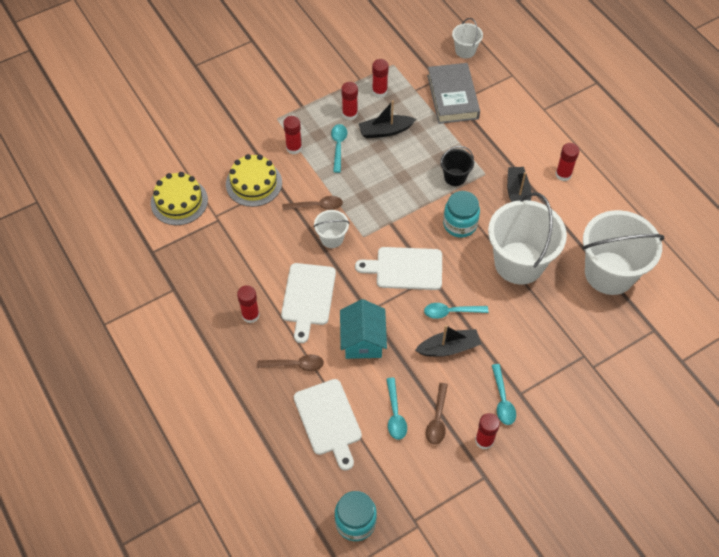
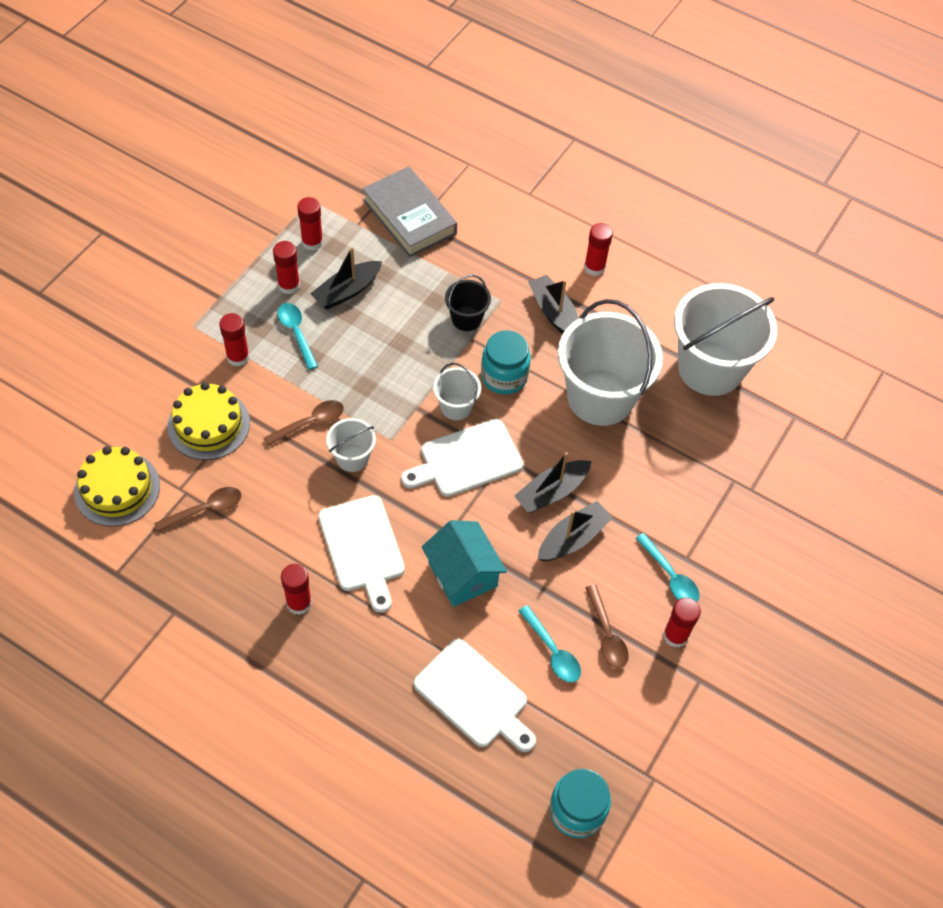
camera: 30 degrees left, 0 degrees up
(295, 365) = (393, 643): brown spoon -> brown spoon (205, 509)
(451, 312) = (551, 492): turquoise spoon -> black boat
(465, 50) = (394, 152): white bucket -> white bucket (456, 406)

